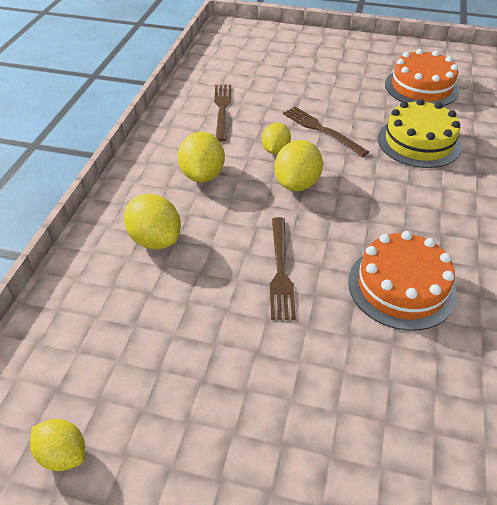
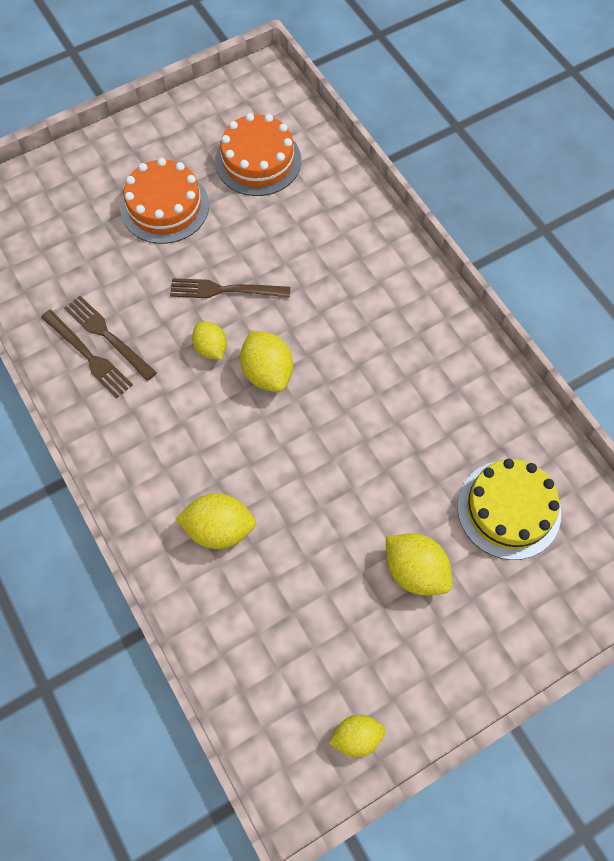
camera: 45 degrees left, 20 degrees up
(202, 175) = (180, 430): yellow lemon -> yellow lemon (415, 571)
(280, 270) = (341, 470): brown fork -> brown fork (88, 355)
(401, 287) = (433, 410): orange cake -> orange cake (164, 206)
(419, 142) = (317, 240): yellow cake -> yellow cake (508, 509)

